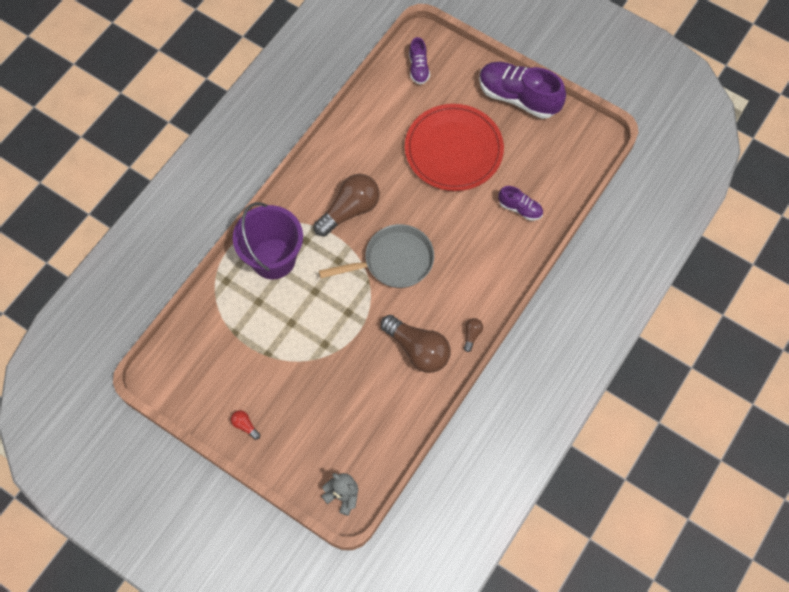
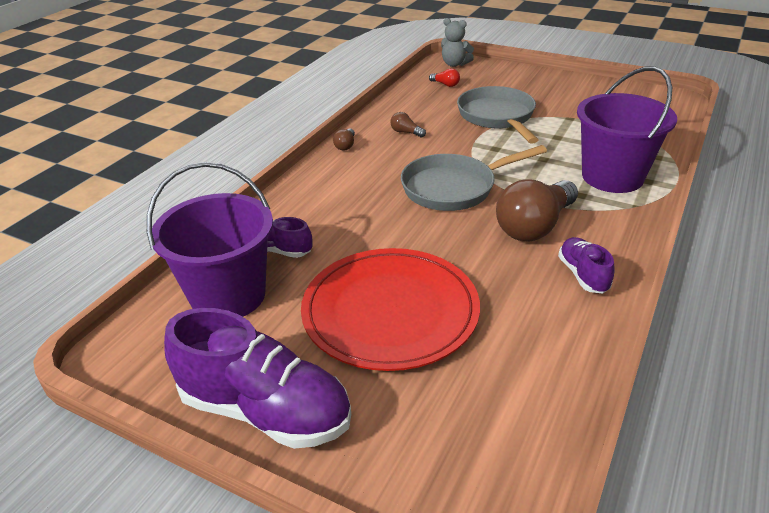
camera: 175 degrees right, 30 degrees down
(245, 425) = (563, 83): red light bulb -> red light bulb (445, 84)
(331, 365) = (497, 117): none -> grey pan
(418, 68) = (491, 449): purple shoe -> purple shoe (583, 275)
(418, 350) = (406, 132): brown light bulb -> brown light bulb, size x0.43
(547, 173) = (228, 296): none -> purple bucket

